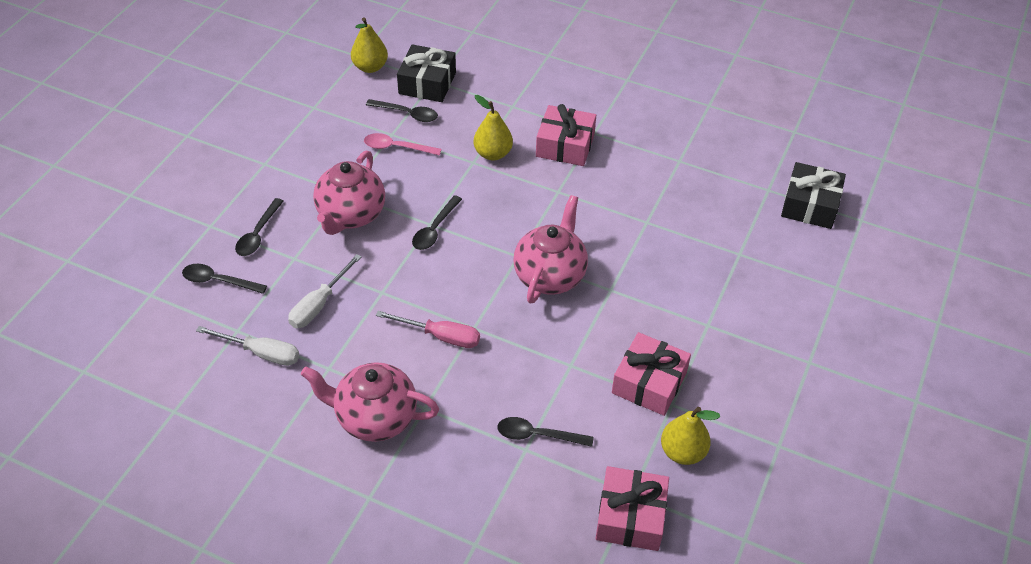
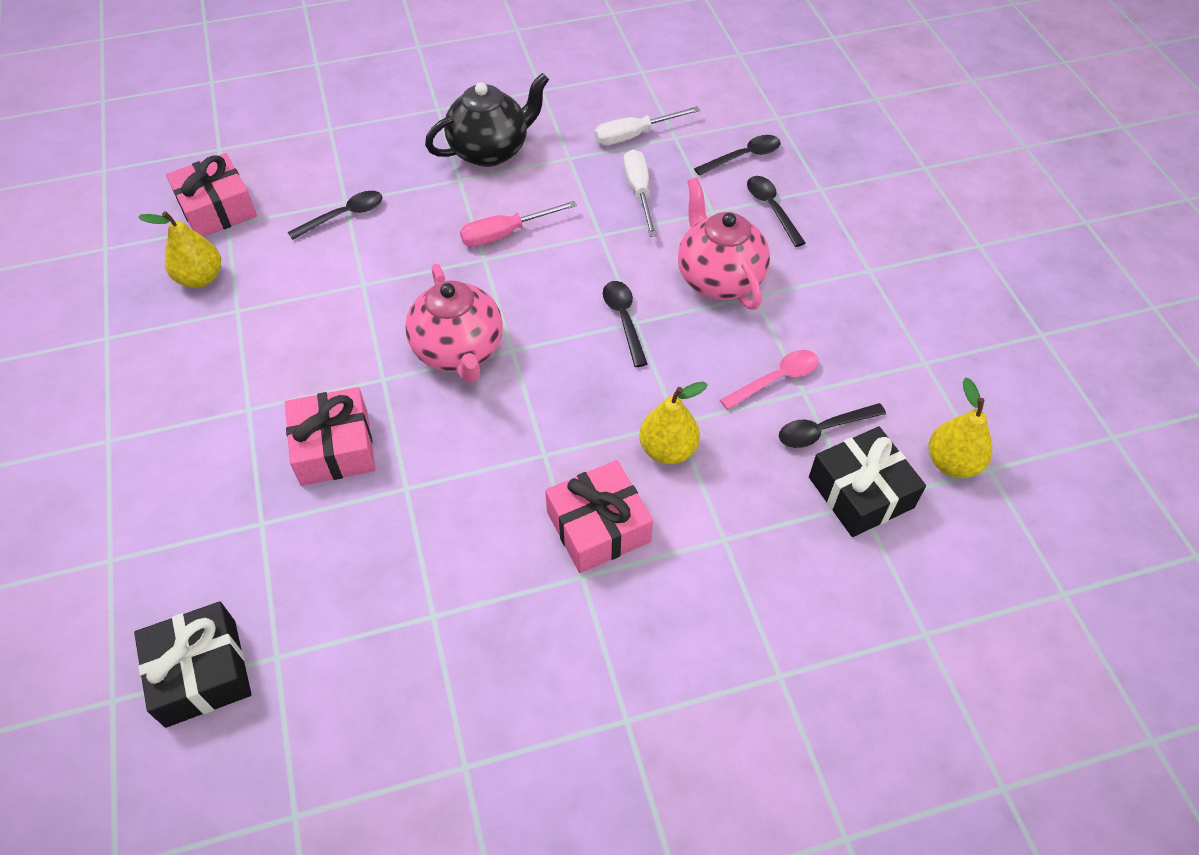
camera: 140 degrees right, 5 degrees up
(375, 418) = (490, 150): pink teapot -> black teapot
(649, 383) = (273, 314): pink gift -> pink gift (335, 447)

